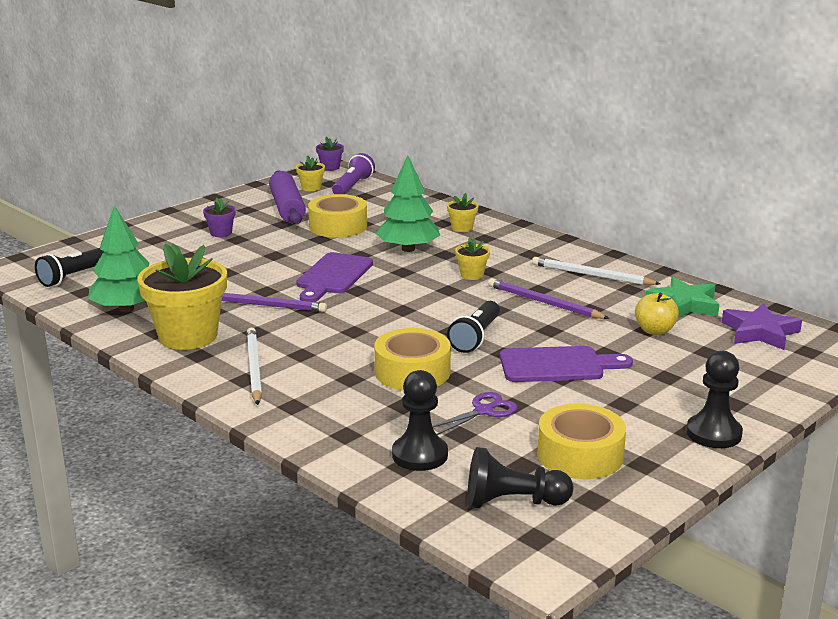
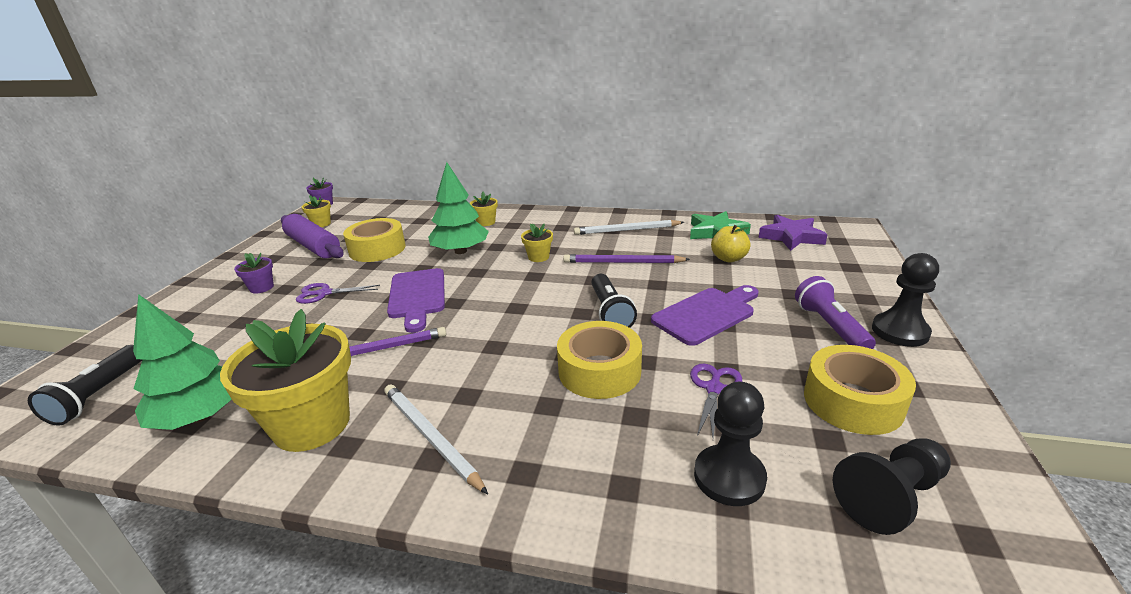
camera: 30 degrees left, 5 degrees up
(264, 252) = (324, 293): none -> purple scissors
(352, 186) = (359, 214): purple flashlight -> purple flashlight (830, 327)

